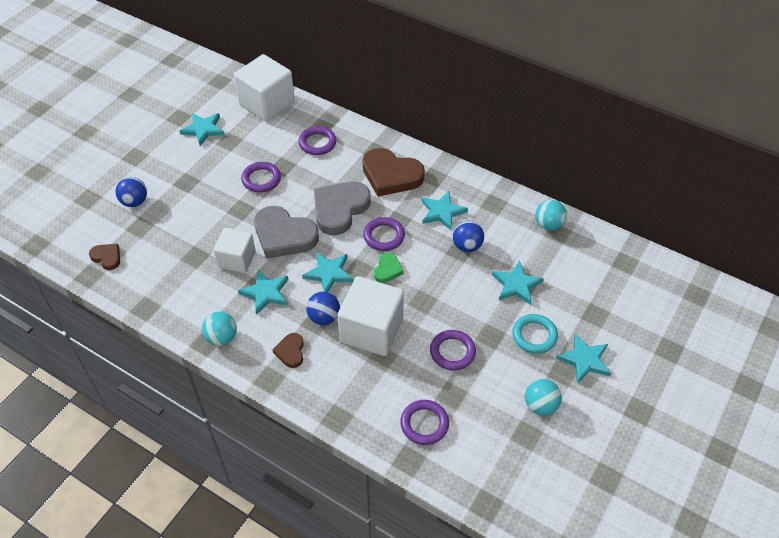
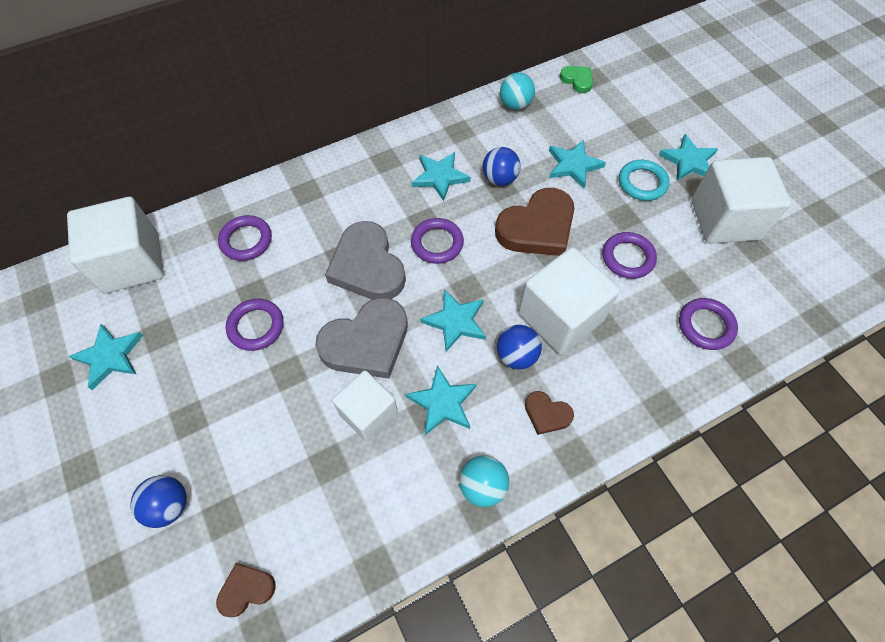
camera: 60 degrees left, 10 degrees up
(387, 269) = (486, 262): green heart -> green heart (577, 80)
(391, 175) = (354, 195): brown heart -> brown heart (537, 227)
(540, 405) = (725, 219): turquoise ball -> white cube

